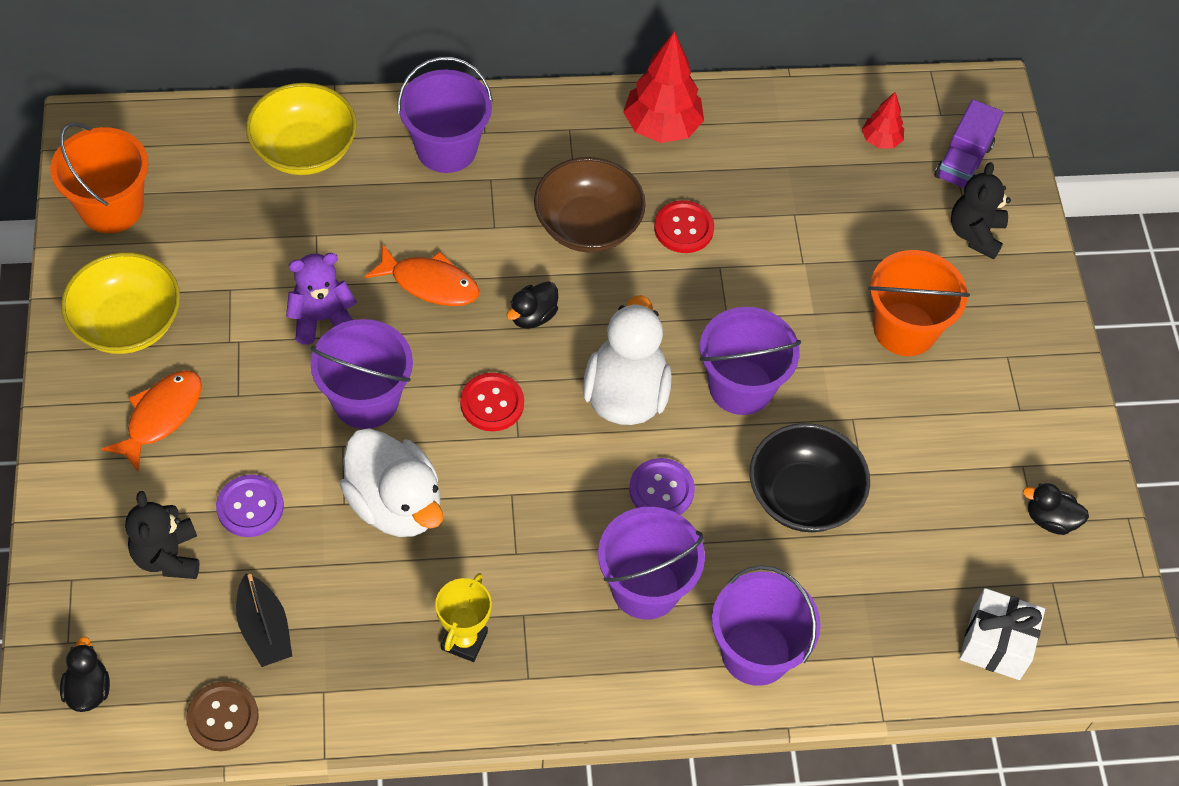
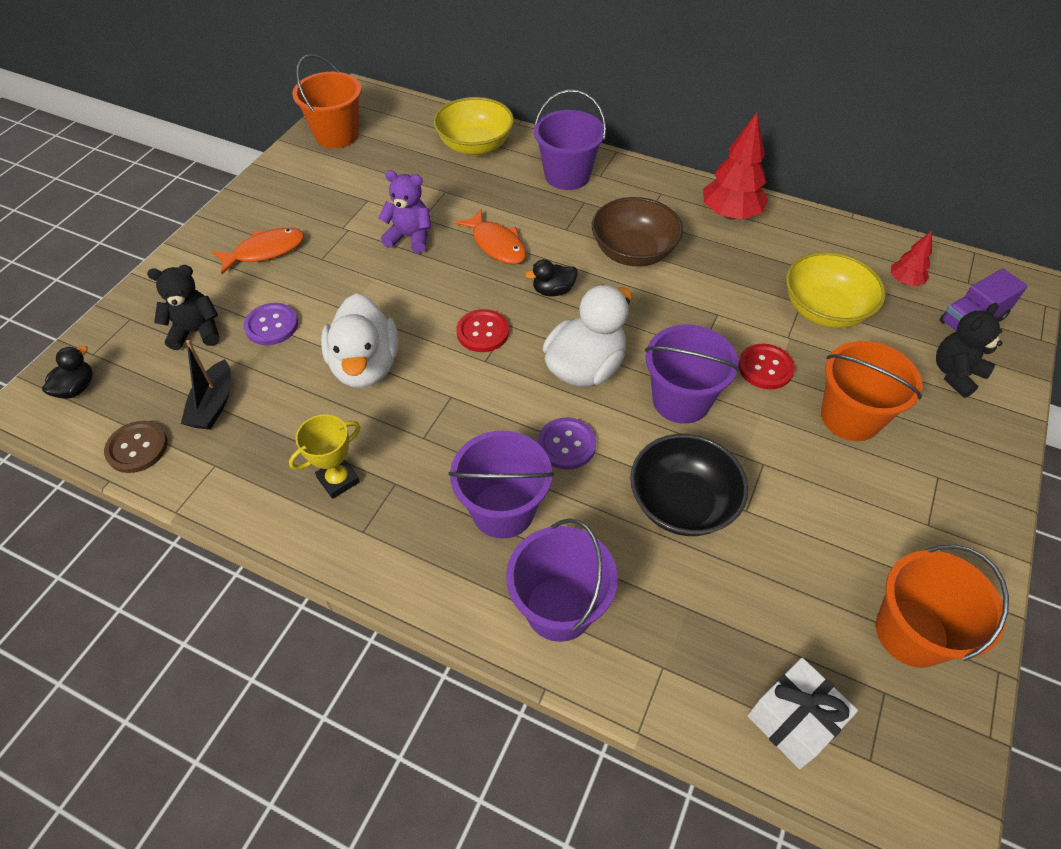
camera: 35 degrees right, 5 degrees down
(127, 323) = (292, 195): yellow bowl -> yellow bowl (824, 310)
(168, 556) = (196, 331): black teddy bear -> black teddy bear turned 60 degrees clockwise
(366, 400) = (399, 294): purple bucket -> none
(683, 228) = (705, 280): red button -> red button (765, 368)
(1050, 519) = (911, 633): black duck -> orange bucket

